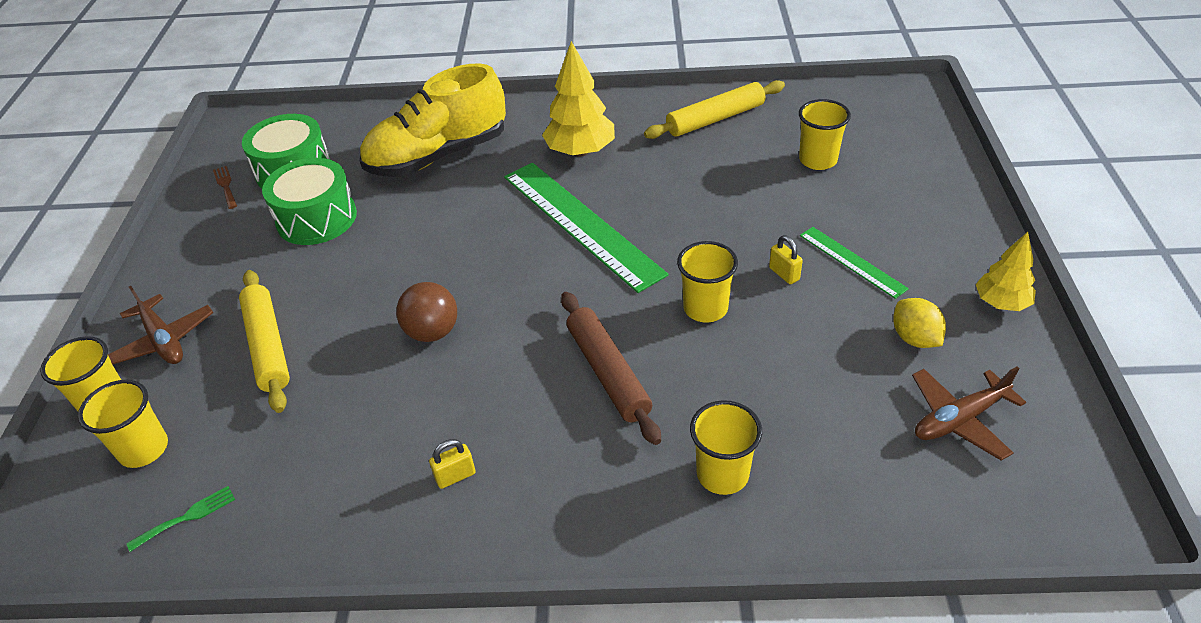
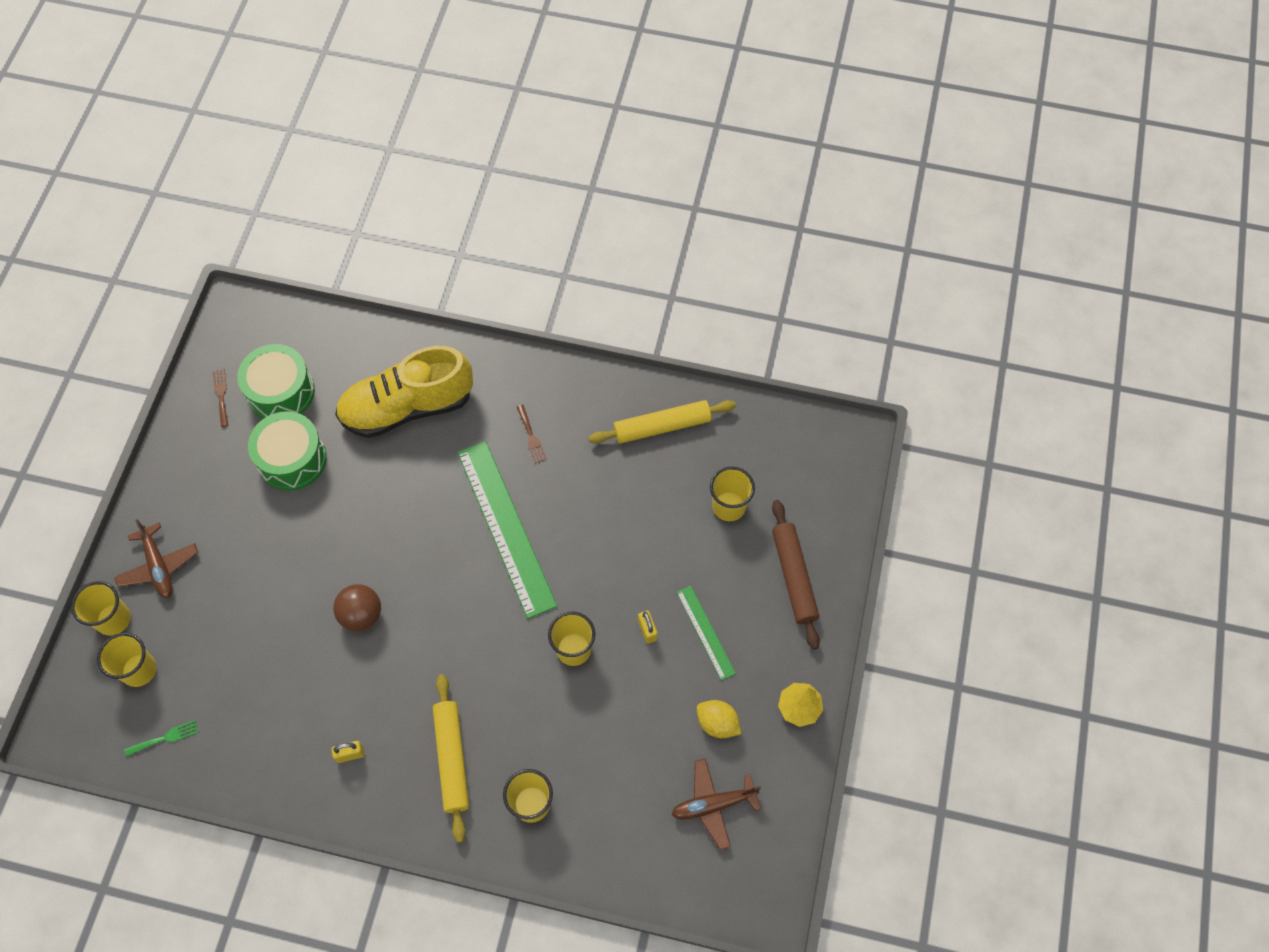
camera: 10 degrees right, 20 degrees up
(268, 346) = (236, 594): yellow rolling pin -> yellow rolling pin (452, 759)
(581, 151) = (531, 436): yellow tree -> brown fork
(608, 372) = (481, 692): brown rolling pin -> brown rolling pin (793, 576)
(914, 338) = (717, 723): yellow lemon -> yellow lemon turned 45 degrees counterclockwise

